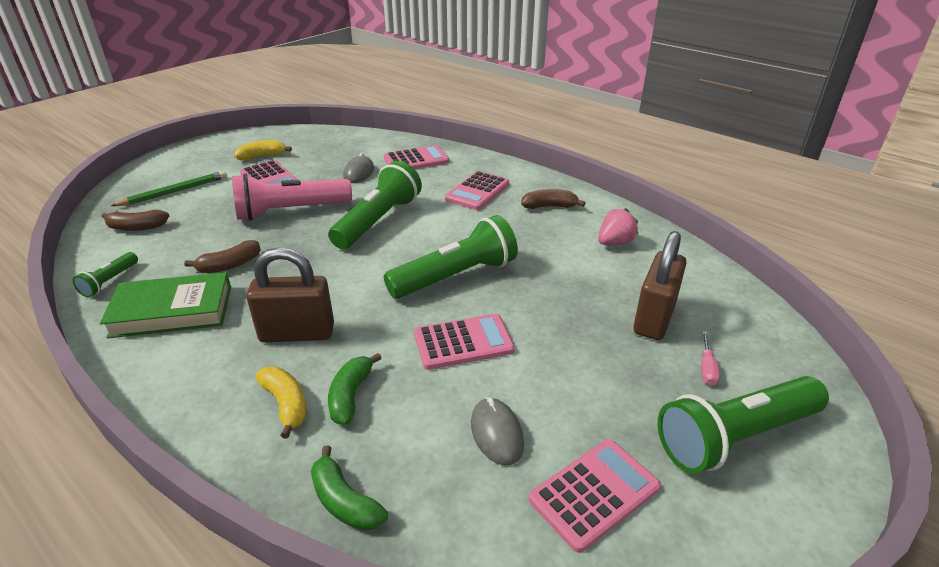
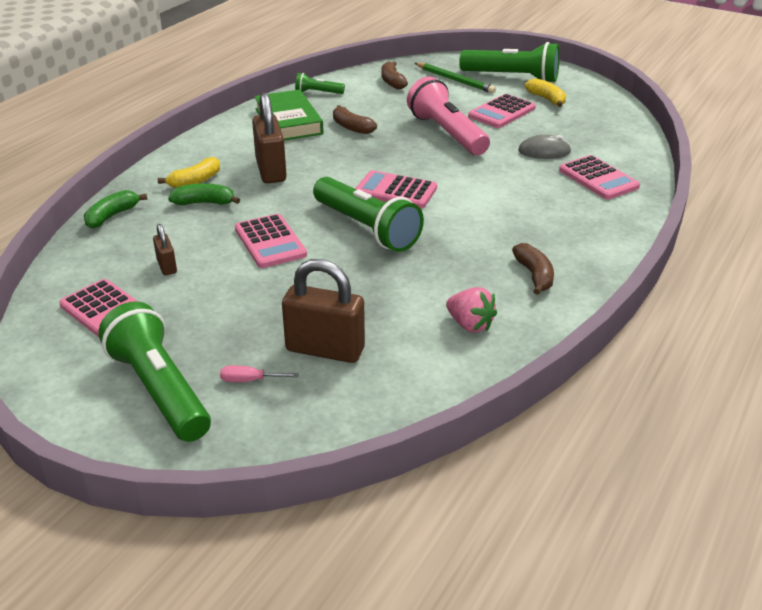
camera: 80 degrees right, 0 degrees up
(378, 221) = (450, 177): green flashlight -> green flashlight (512, 77)
(477, 191) = (544, 224): pink calculator -> pink calculator (395, 191)
(496, 433) = (167, 266): grey mouse -> brown padlock

